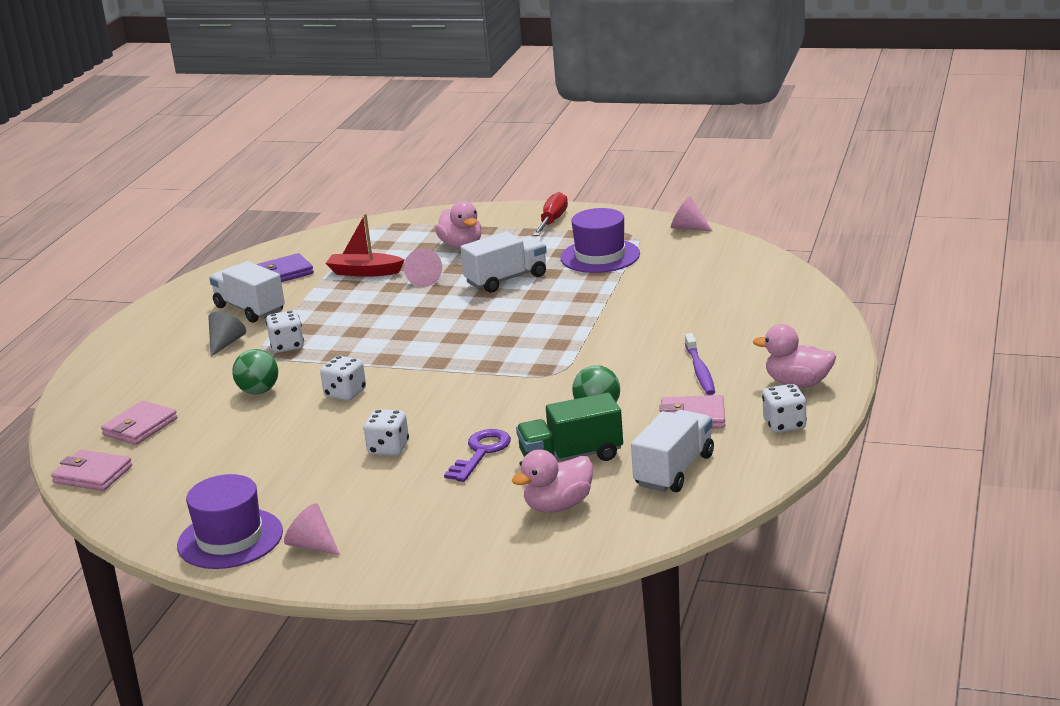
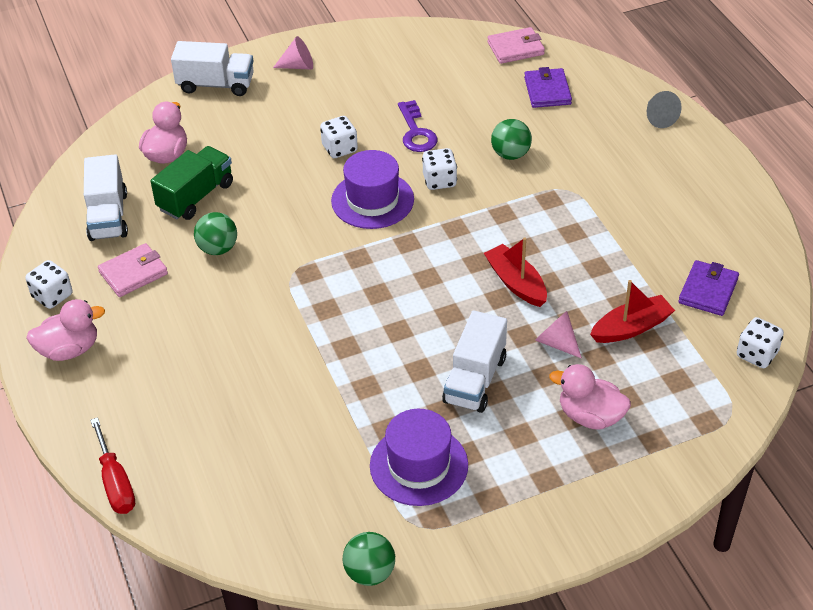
camera: 140 degrees right, 20 degrees up
(140, 427) = (547, 91): pink wallet -> purple wallet
(226, 343) = (615, 186): grey cone -> grey cone (659, 118)
(230, 539) = (356, 49): purple hat -> purple hat (372, 200)
(250, 309) = (660, 231): white truck -> white truck (216, 84)
(287, 346) = (559, 206): white dice -> white dice (757, 354)
(397, 315) = (516, 283): none -> red boat
(481, 453) = (267, 173): purple key -> purple key (416, 132)
(552, 221) = (545, 514): red screwdriver -> red screwdriver (115, 483)
(688, 228) = (370, 573): pink cone -> green ball
(700, 371) = (168, 329): purple toothbrush -> none

